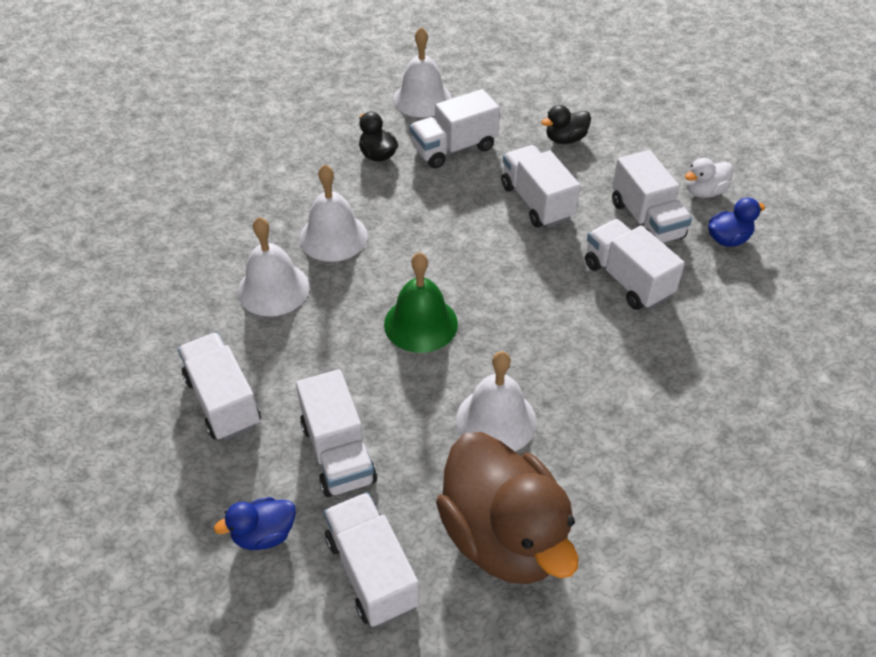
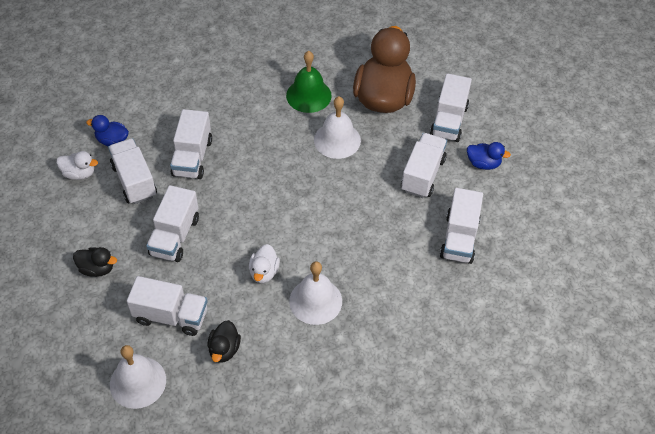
camera: 140 degrees left, 5 degrees up
(273, 289) = (381, 289): white bell -> none
(412, 228) = (264, 272): none -> white duck
(421, 323) = (322, 209): green bell -> green bell (308, 95)
(646, 220) = (134, 181): white truck -> white truck turned 45 degrees counterclockwise

